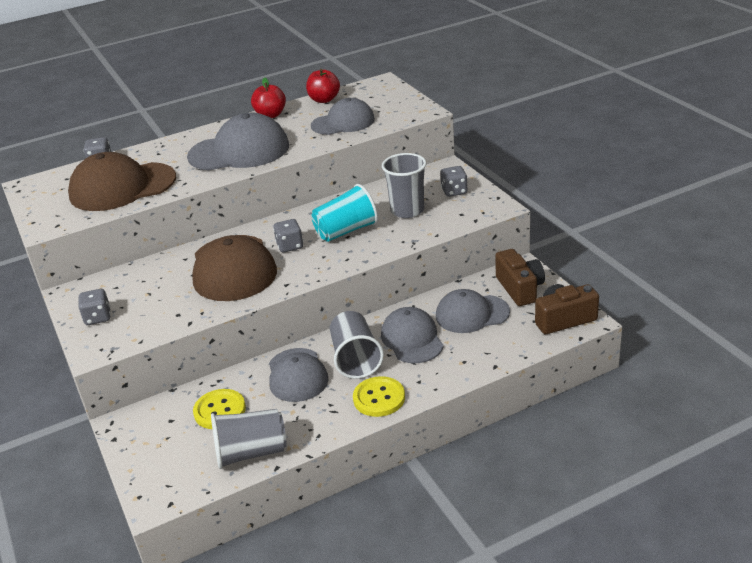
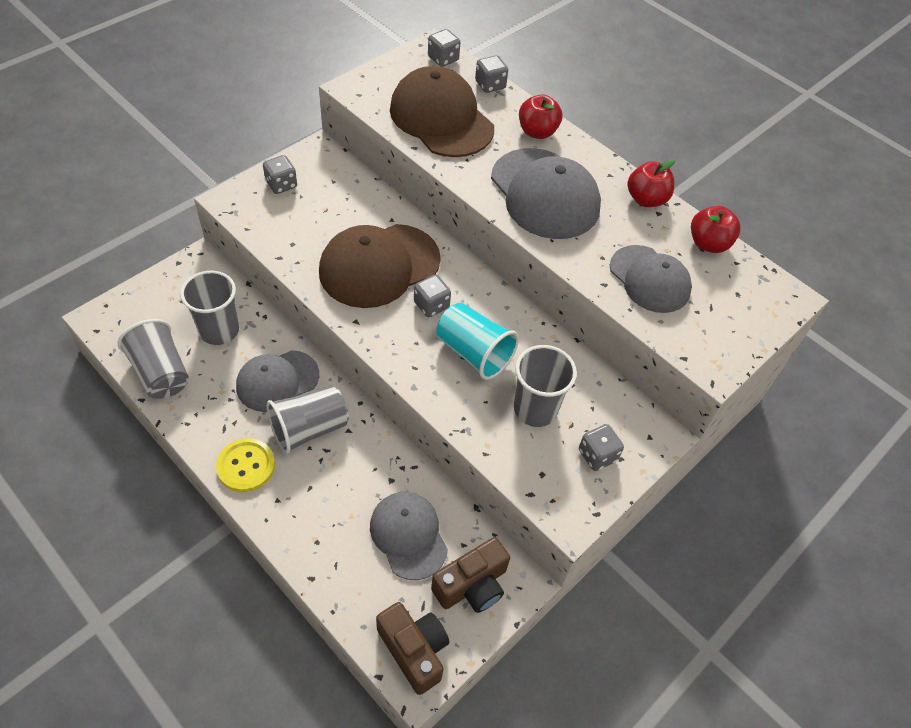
camera: 65 degrees right, 20 degrees up
(48, 181) = (443, 59): none -> grey dice
(171, 148) = (537, 132): none -> red apple
(220, 410) = (219, 330): yellow button -> grey cup
(412, 339) = (351, 478): grey cap -> none

